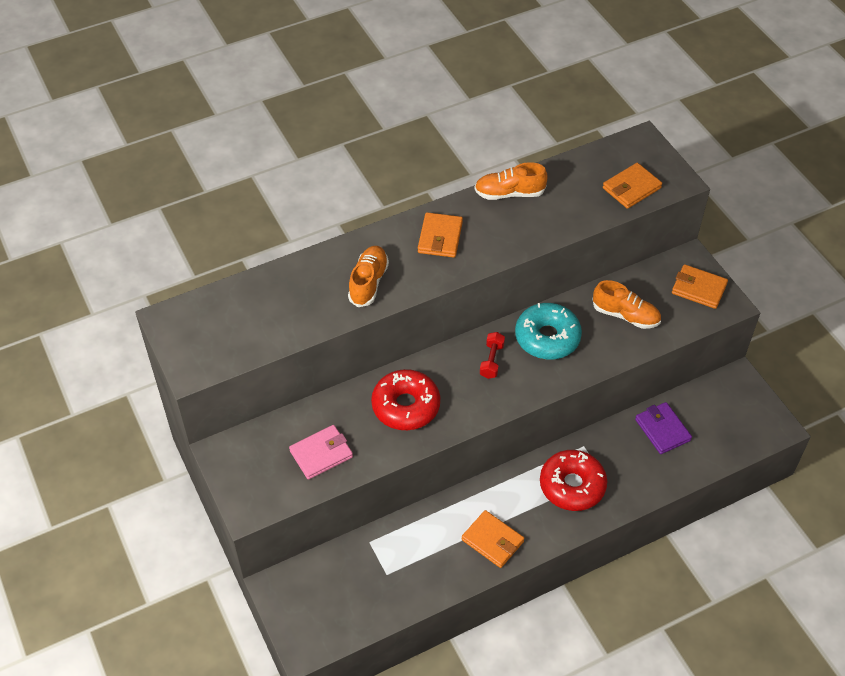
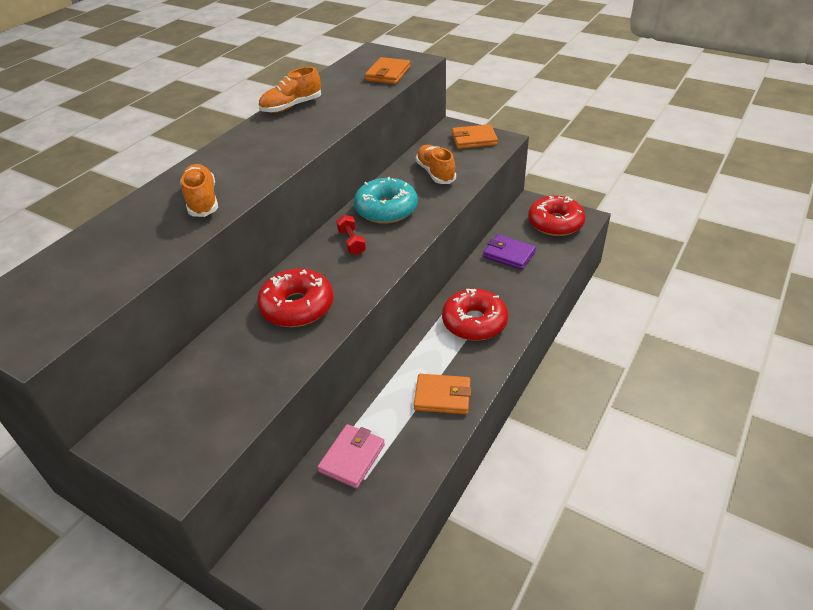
camera: 30 degrees left, 10 degrees down
(321, 454) = (236, 384): pink wallet -> pink wallet (352, 458)
(440, 237) = (251, 150): orange wallet -> none
(625, 315) = (435, 173): orange shoe -> orange shoe turned 105 degrees counterclockwise
(740, 418) = (555, 223): none -> red donut

